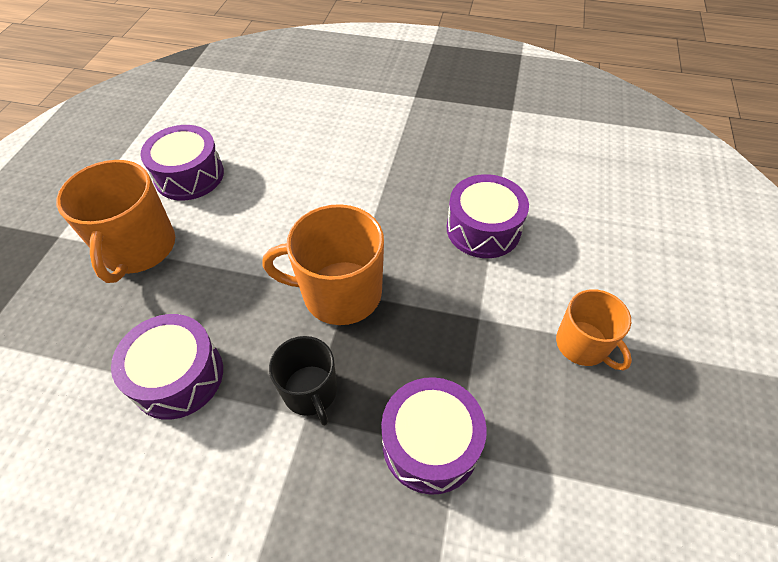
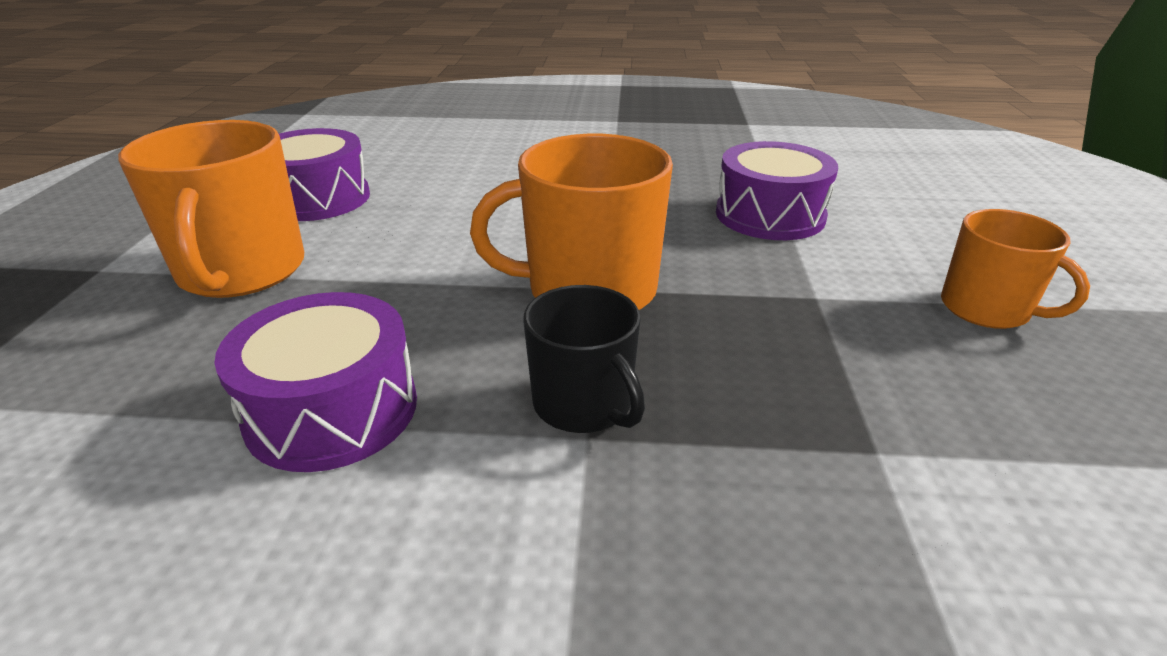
camera: 10 degrees left, 20 degrees down
(430, 443) = (825, 446): purple drum -> none

